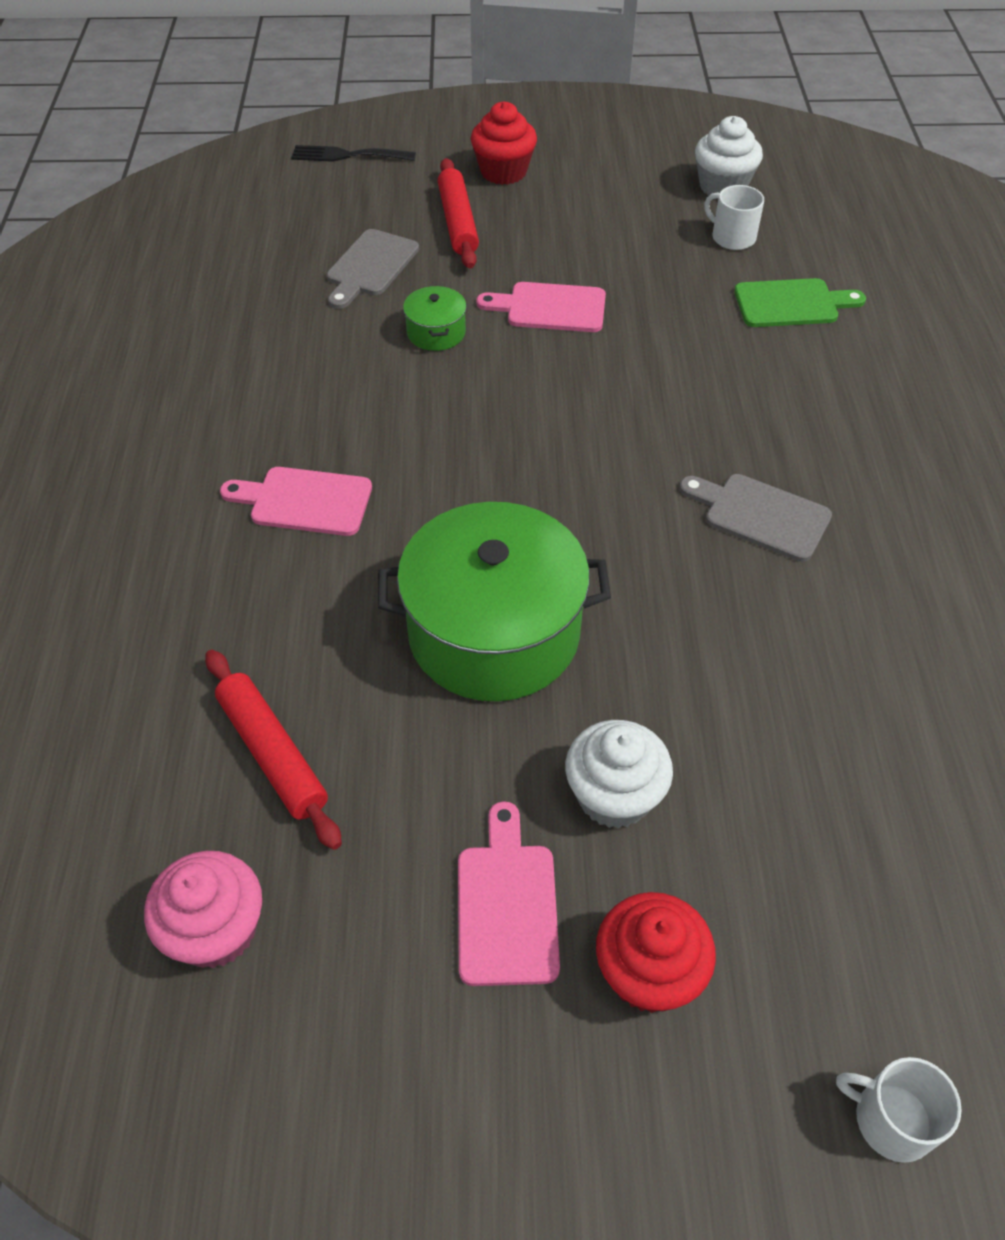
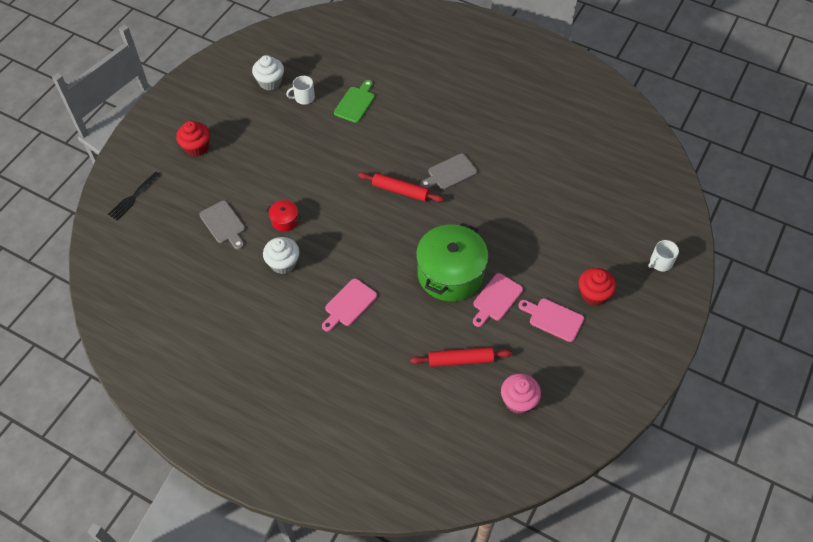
camera: 60 degrees left, 5 degrees up
(436, 332) = (285, 220): green pot -> red pot
(458, 222) = (219, 180): red rolling pin -> red rolling pin (400, 191)
(550, 308) = (299, 176): pink cutting board -> pink cutting board (496, 299)
(614, 795) = (533, 273): white cupcake -> white cupcake (283, 263)

